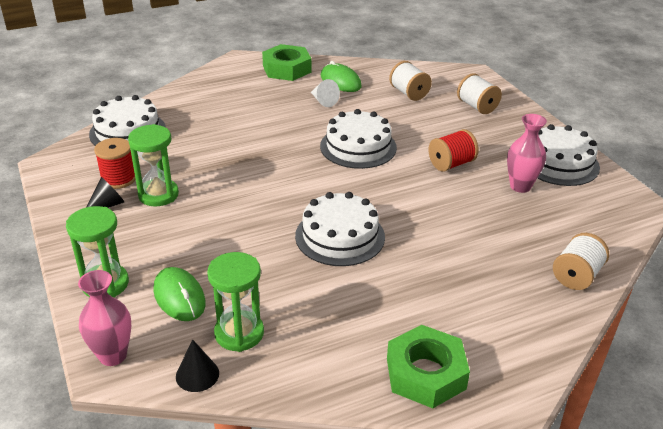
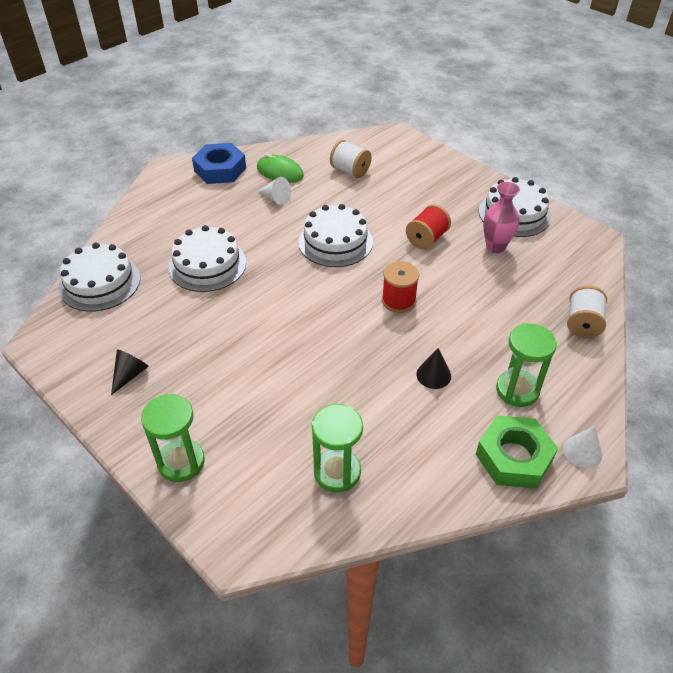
camera: 20 degrees left, 10 degrees up
(113, 355) = (234, 535): pink vase -> none
(118, 179) = (123, 341): red spool -> red spool (398, 300)
(158, 195) = (175, 347): green hourglass -> green hourglass (517, 390)
(179, 297) = (261, 453): green mouse -> none
(197, 374) = (323, 527): black cone -> black cone (433, 375)
(286, 69) = (220, 169): green nut -> blue nut
(340, 236) = (370, 343): white cake -> white cake (207, 265)
(477, 107) = (417, 171): white spool -> none
(505, 391) = (582, 451): none -> white cone

